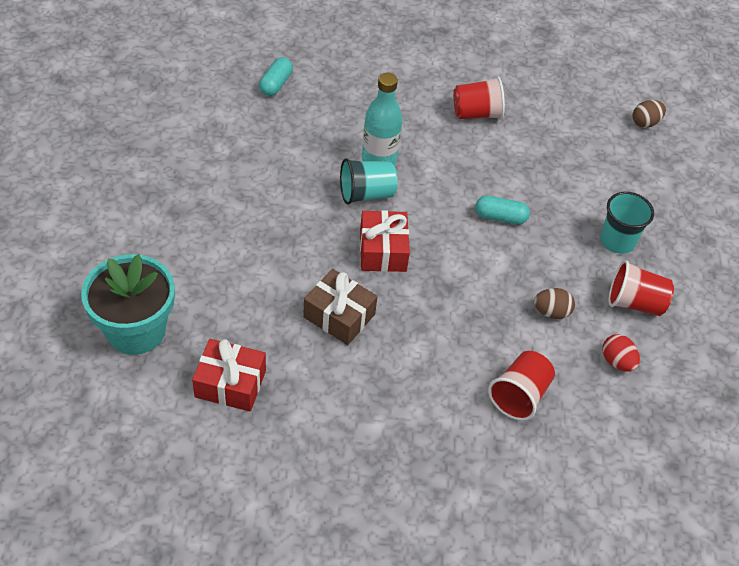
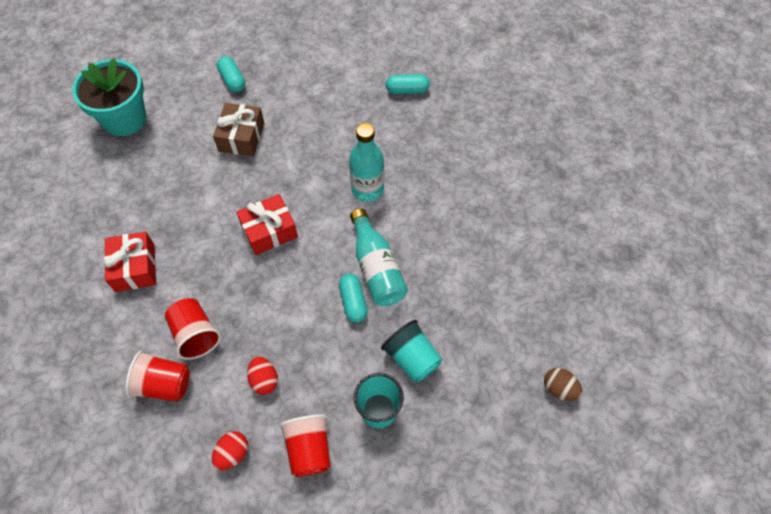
camera: 70 degrees right, 10 degrees up
(153, 212) = (232, 80): none -> turquoise capsule
(230, 384) = (101, 189): red gift -> red gift (135, 267)
(339, 316) = (190, 228): brown gift -> brown gift (241, 137)
(366, 194) = (323, 196): turquoise cup -> turquoise cup (412, 358)
(472, 187) = (376, 268): none -> turquoise bottle
(476, 113) = (470, 239): red cup -> red cup (195, 334)
(551, 312) = (264, 380): brown egg -> red egg

